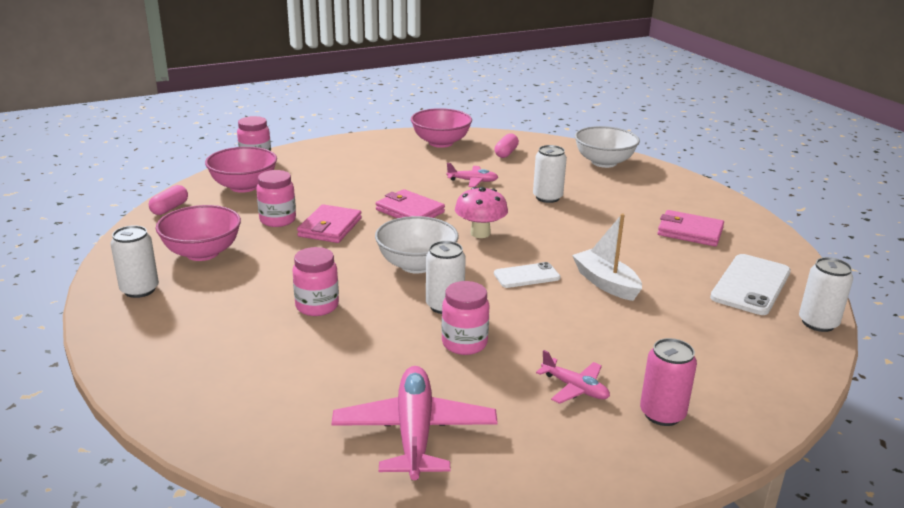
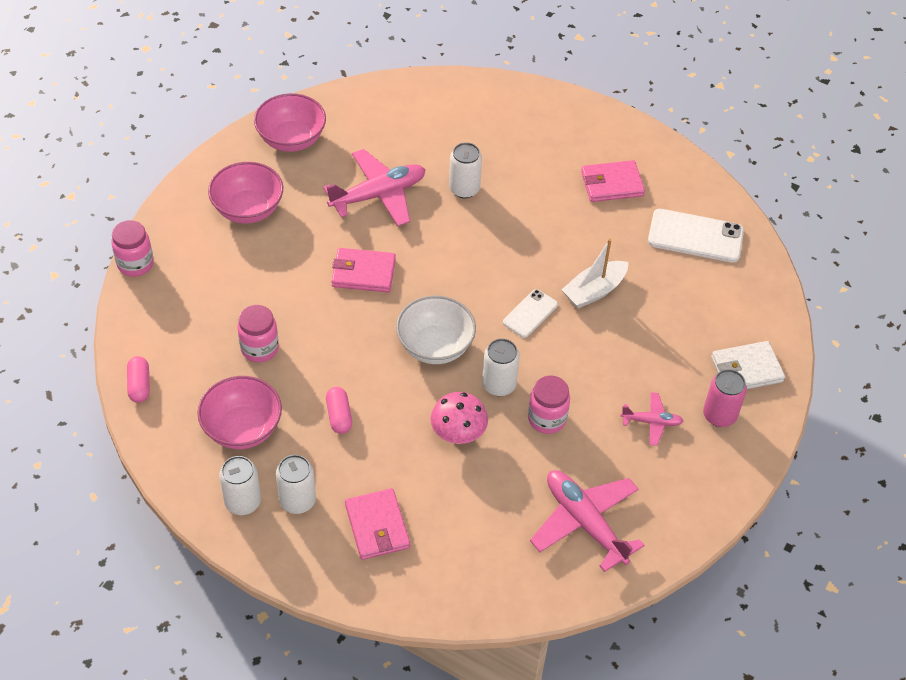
camera: 35 degrees left, 25 degrees up
(244, 186) = (172, 314): pink bowl -> pink bowl (248, 209)
(317, 306) = (404, 439): pink jar -> none
(330, 227) = (316, 334): pink wallet -> pink wallet (377, 526)
(472, 181) = (378, 195): pink plane -> pink plane, size x1.91
(480, 233) = (450, 274): pink mushroom -> pink mushroom (458, 435)
(506, 153) = (370, 128): pink capsule -> pink capsule (339, 416)
(604, 162) = (471, 102): white bowl -> none
(606, 283) = (594, 291): white boat -> white boat turned 60 degrees counterclockwise
(730, 392) = (746, 369): none -> white wallet
(750, 285) = (695, 236): white phone -> white phone turned 75 degrees counterclockwise
(818, 323) = (762, 261): white can -> white can (297, 500)

